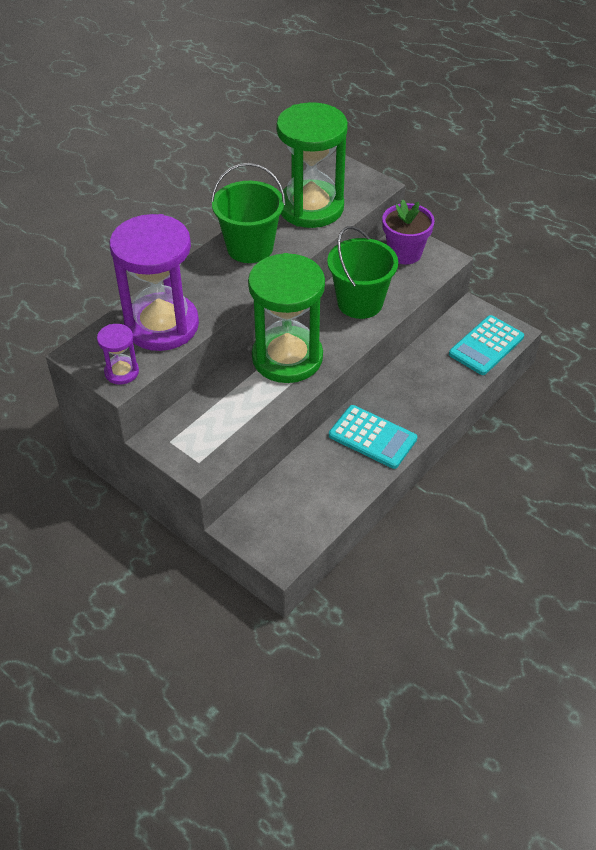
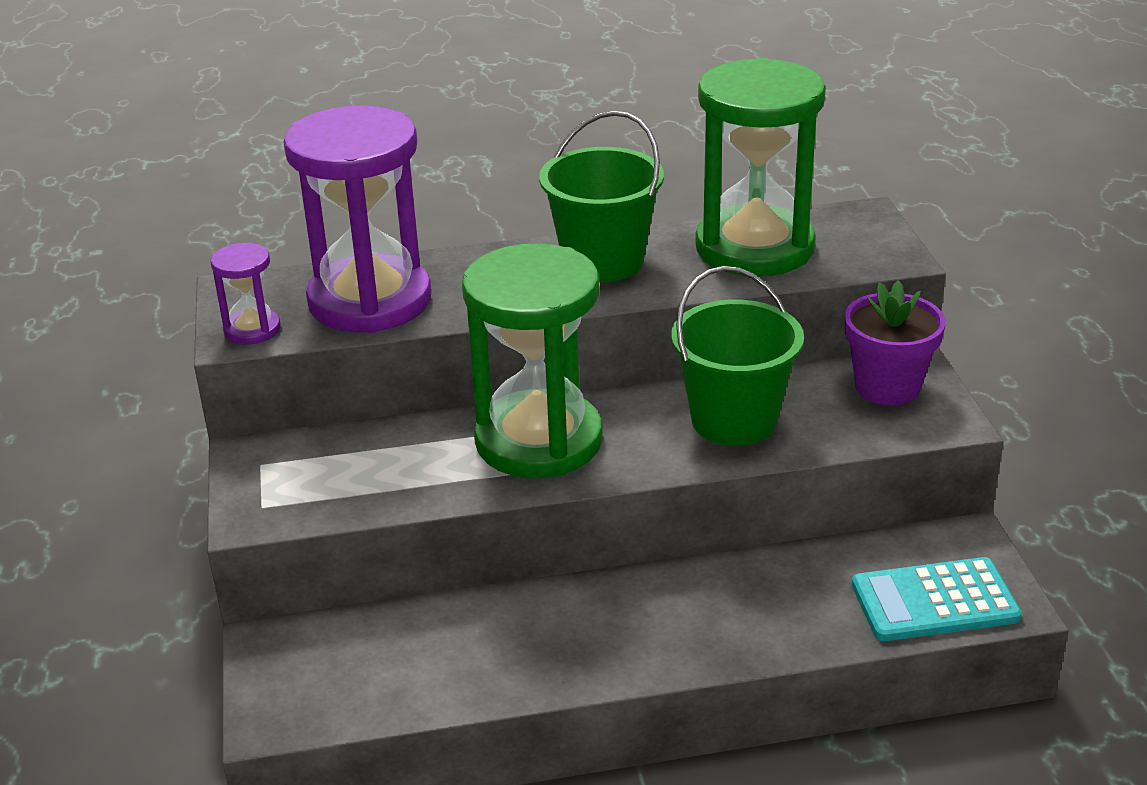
camera: 40 degrees right, 15 degrees down
(372, 437) = (591, 633): turquoise calculator -> none

